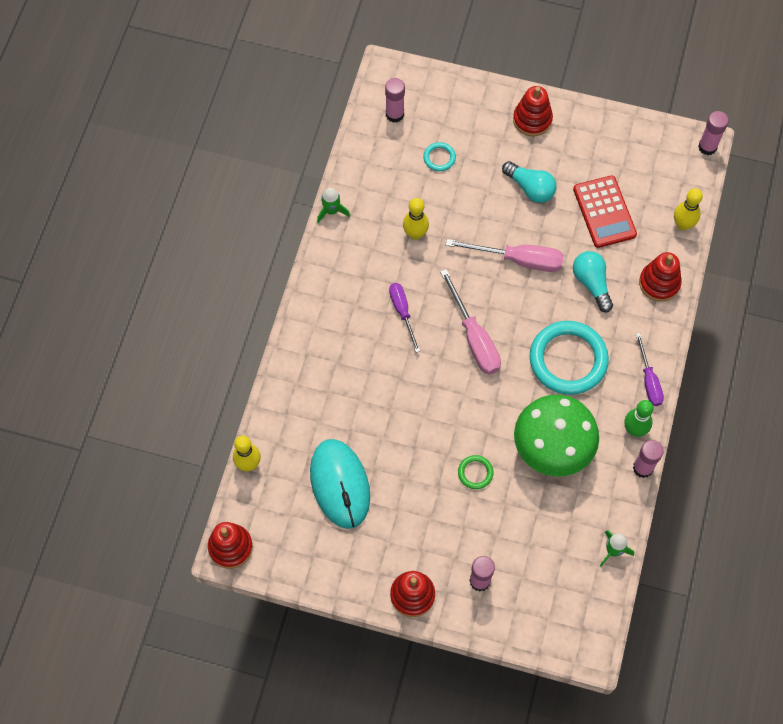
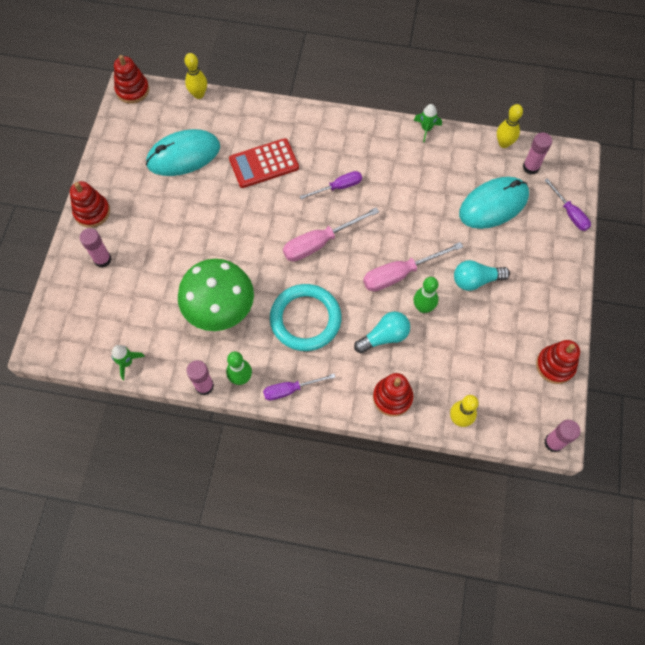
camera: 85 degrees right, 0 degrees up
(415, 234) = (414, 191): yellow bowling pin -> yellow bowling pin (504, 143)
(439, 158) = (493, 204): turquoise ring -> turquoise mouse
(456, 88) = (569, 213): none -> purple screwdriver
(475, 473) = (196, 251): green ring -> none
(518, 260) = (400, 274): pink screwdriver -> pink screwdriver turned 60 degrees clockwise
(530, 188) = (476, 280): turquoise light bulb -> turquoise light bulb turned 45 degrees clockwise
(532, 120) = (550, 278): red stacking toy -> red stacking toy (555, 365)
(559, 242) = (423, 307): none -> green bowling pin
(604, 212) = (461, 346): red calculator -> red calculator (264, 164)

